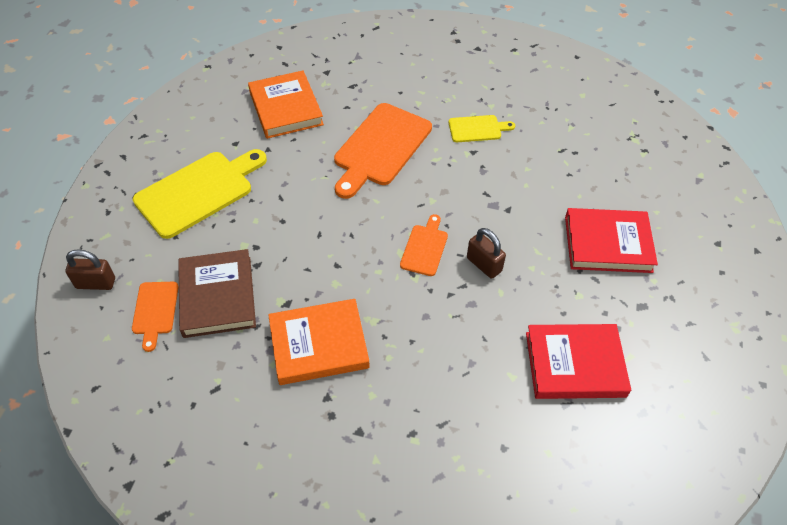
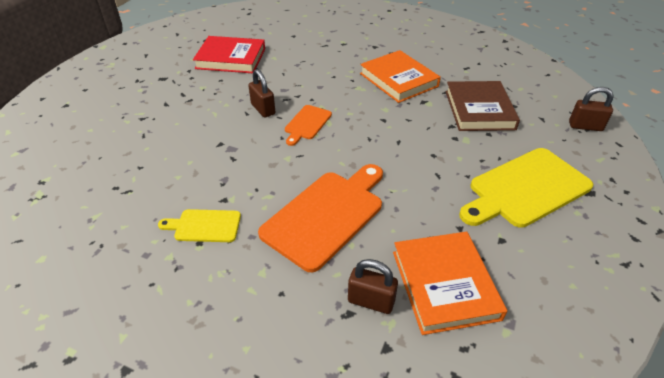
camera: 170 degrees left, 10 degrees down
(155, 311) = (525, 106): orange cutting board -> none
(319, 345) = (398, 80): orange book -> orange book turned 60 degrees clockwise
(338, 93) = (371, 301): none -> brown padlock
(607, 244) = (153, 112): red book -> none

